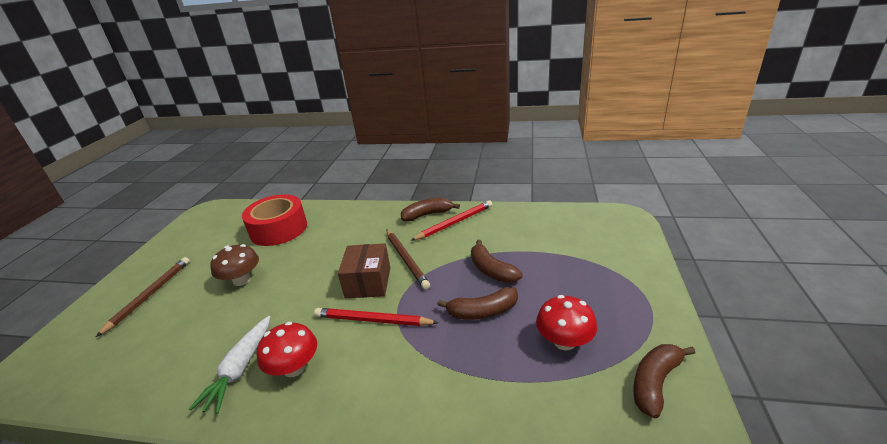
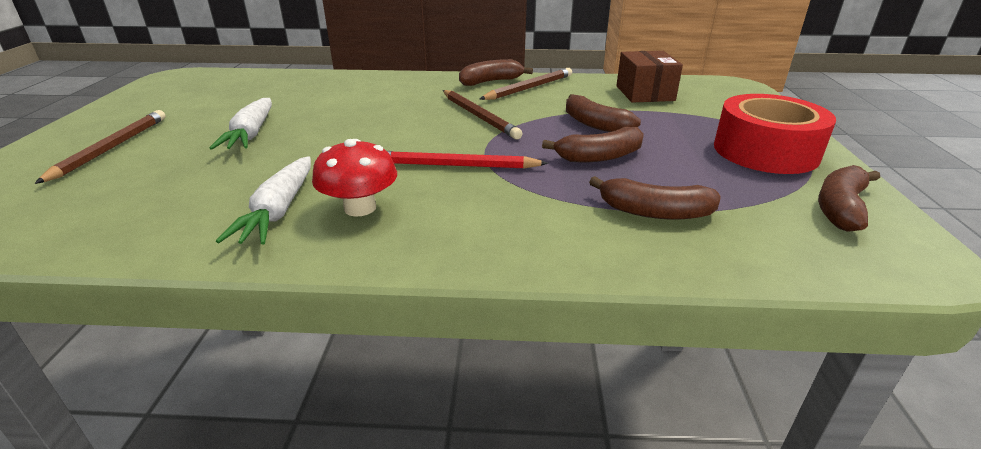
camera: 10 degrees left, 0 degrees up
(242, 280) = (251, 134): brown mushroom -> white carrot
(279, 229) = (289, 92): red tape -> red tape (765, 151)
(368, 282) = (435, 135): brown box -> brown box (644, 93)
(454, 223) = (529, 88): red pencil -> brown pencil
(503, 381) = (654, 212): none -> brown banana
(564, 341) = (714, 178): red mushroom -> none

